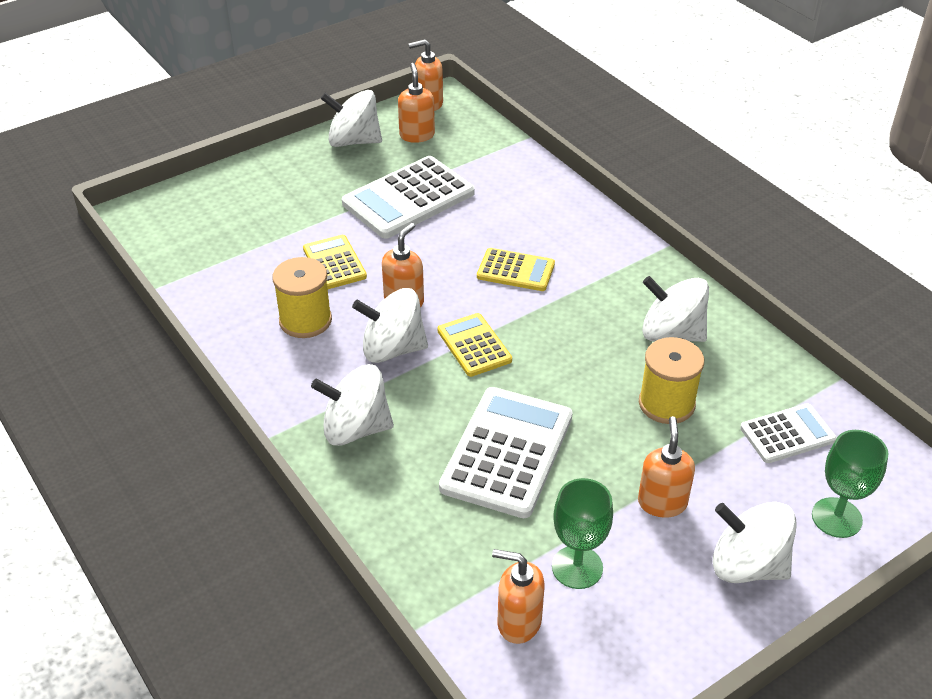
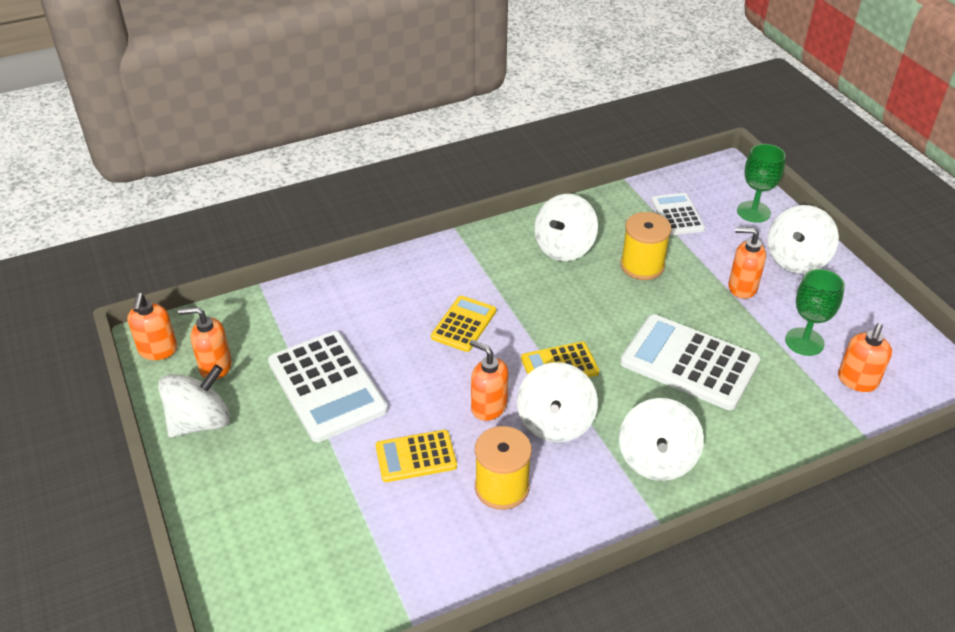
camera: 80 degrees left, 0 degrees up
(353, 141) = (200, 422): white spinning top -> white spinning top turned 150 degrees counterclockwise

